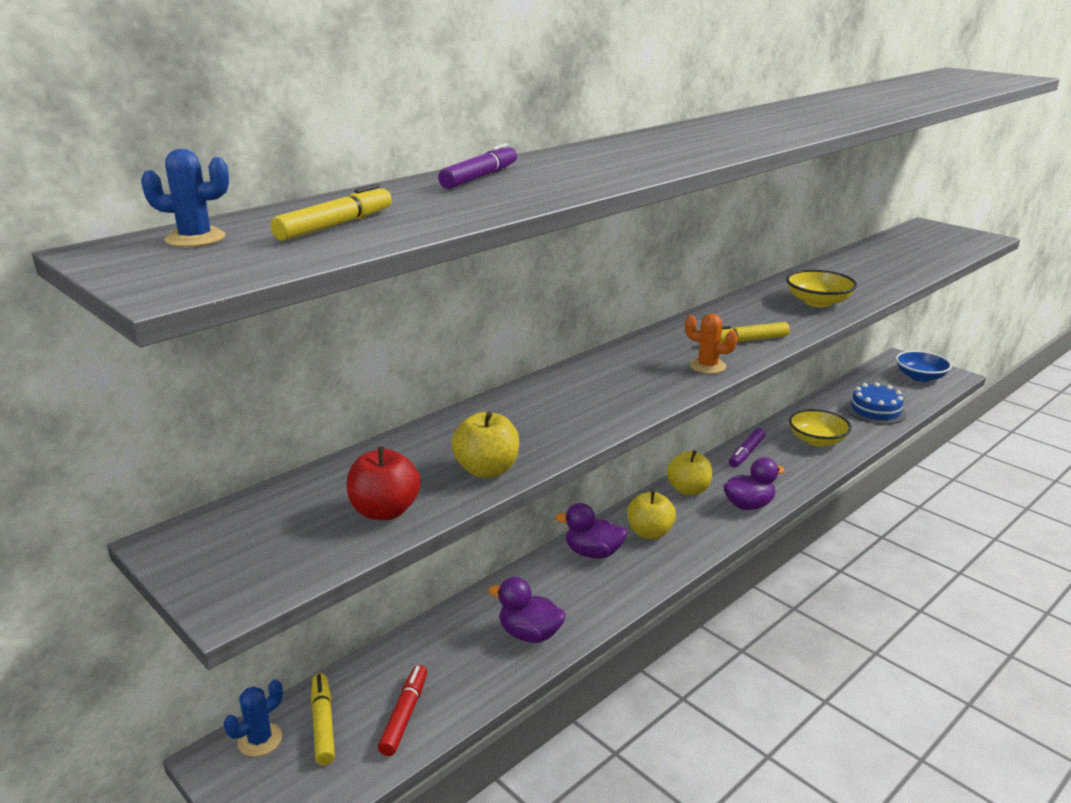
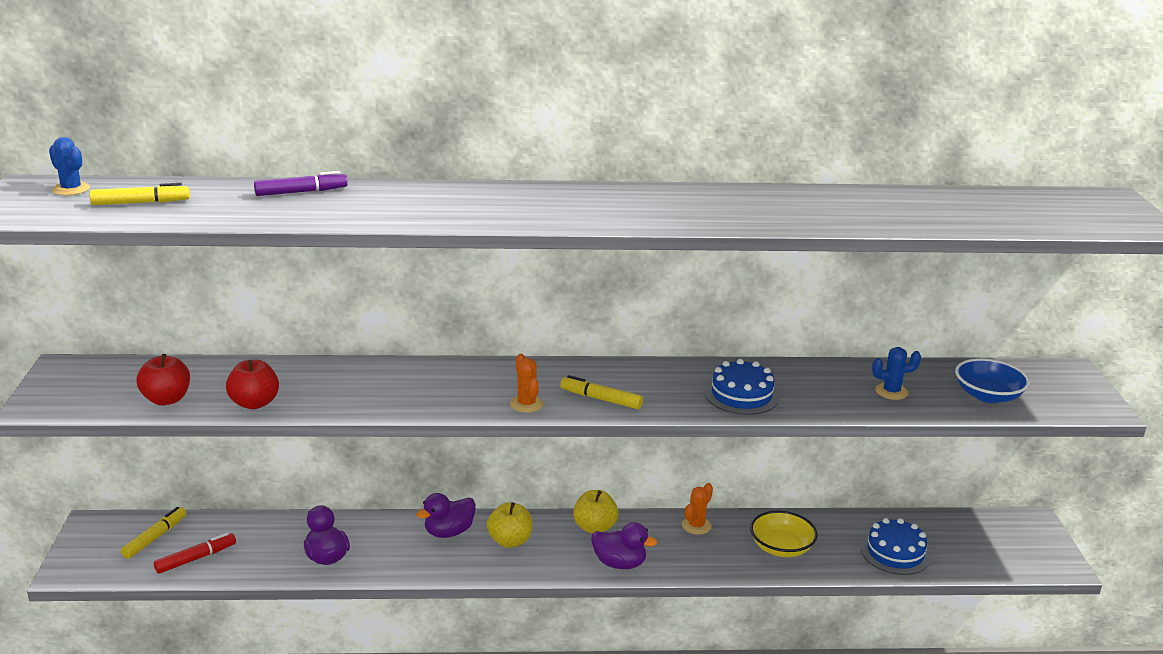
camera: 40 degrees right, 0 degrees up
(260, 740) = (119, 527): blue cactus -> blue cactus (891, 391)
(487, 470) = (254, 403): yellow apple -> red apple
(593, 553) = (449, 532): purple duck -> purple duck turned 90 degrees counterclockwise
(746, 453) = (696, 526): purple marker -> orange cactus
(818, 302) = (741, 395): yellow bowl -> blue cake
(920, 377) = (1016, 548): blue bowl -> blue bowl (988, 396)

